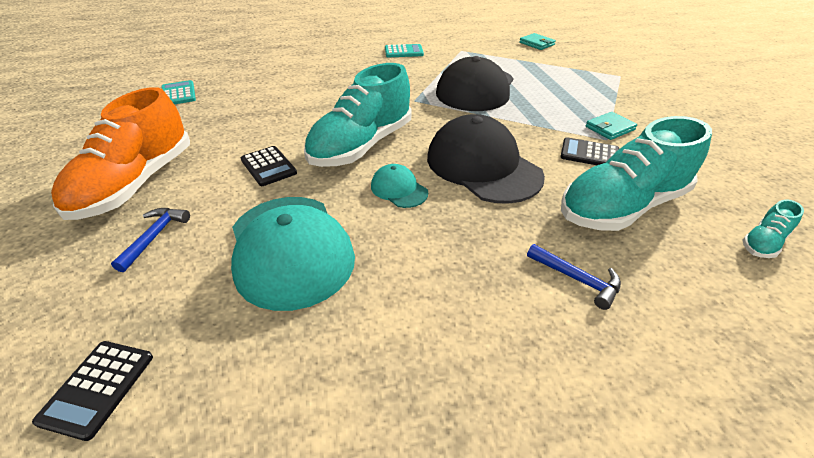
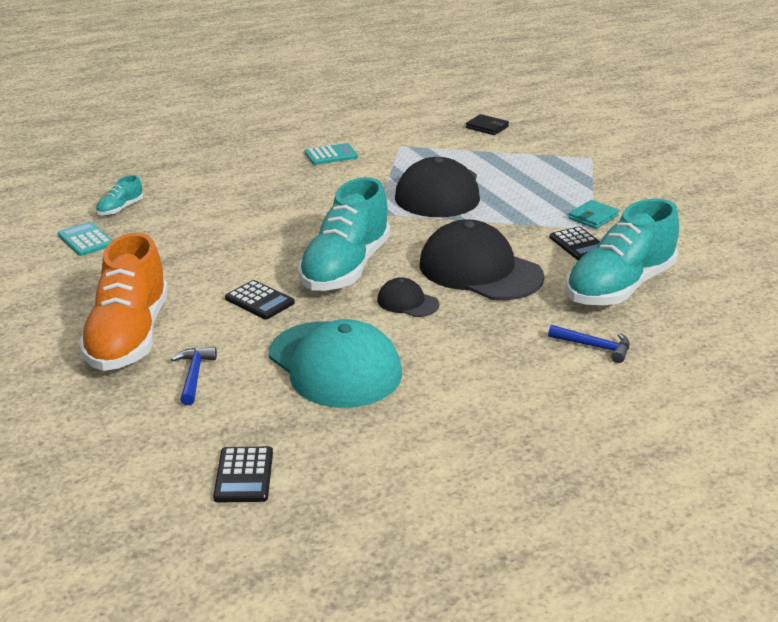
camera: 15 degrees left, 10 degrees down
(399, 189) = (407, 302): turquoise cap -> black cap
(536, 44) = (487, 127): turquoise wallet -> black wallet
(589, 154) = (579, 245): black calculator -> black calculator turned 120 degrees counterclockwise
(763, 243) = (739, 298): turquoise shoe -> turquoise shoe (120, 209)

